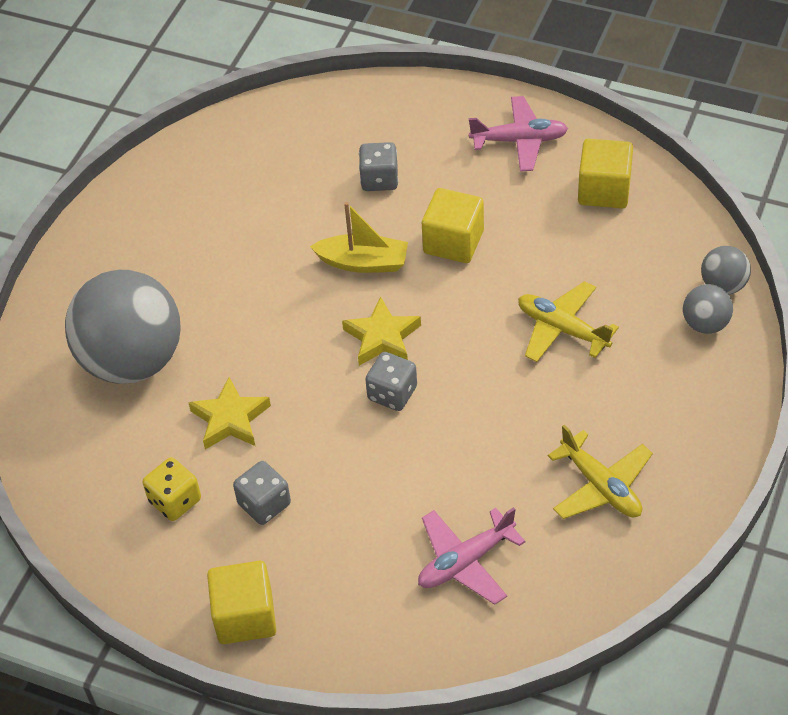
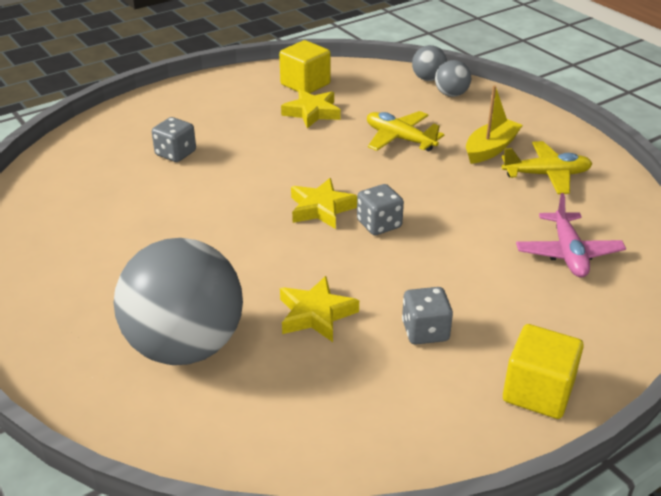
camera: 60 degrees left, 15 degrees down
(175, 500) = (371, 384): yellow dice -> none
(363, 262) = (241, 189): yellow boat -> yellow boat (491, 149)
(453, 242) = (273, 148): yellow cube -> none
(519, 140) = (223, 94): pink plane -> none
(549, 231) = (312, 112): none -> yellow star
(562, 329) = (399, 139): yellow plane -> yellow plane turned 60 degrees clockwise

